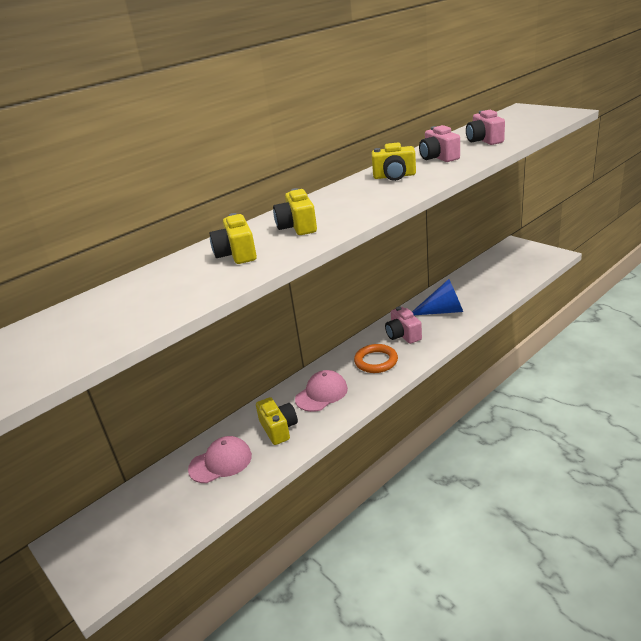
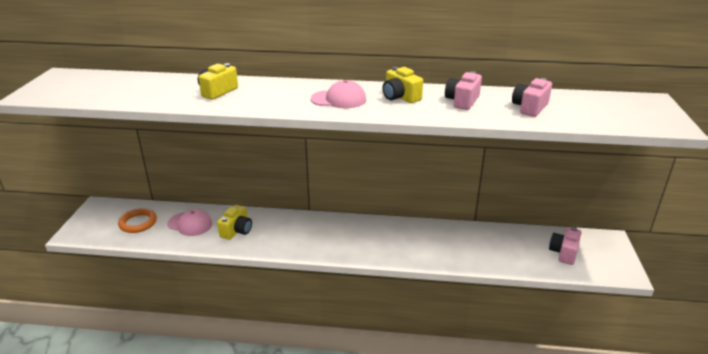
camera: 45 degrees right, 0 degrees up
(297, 227) = (273, 95): yellow camera -> none
(321, 394) = (286, 231): pink cap -> pink cap (339, 99)
(376, 361) = (345, 238): orange ring -> orange ring (138, 223)
(403, 335) = (391, 236): pink camera -> pink camera (563, 253)
(442, 311) = (446, 242): blue cone -> none

